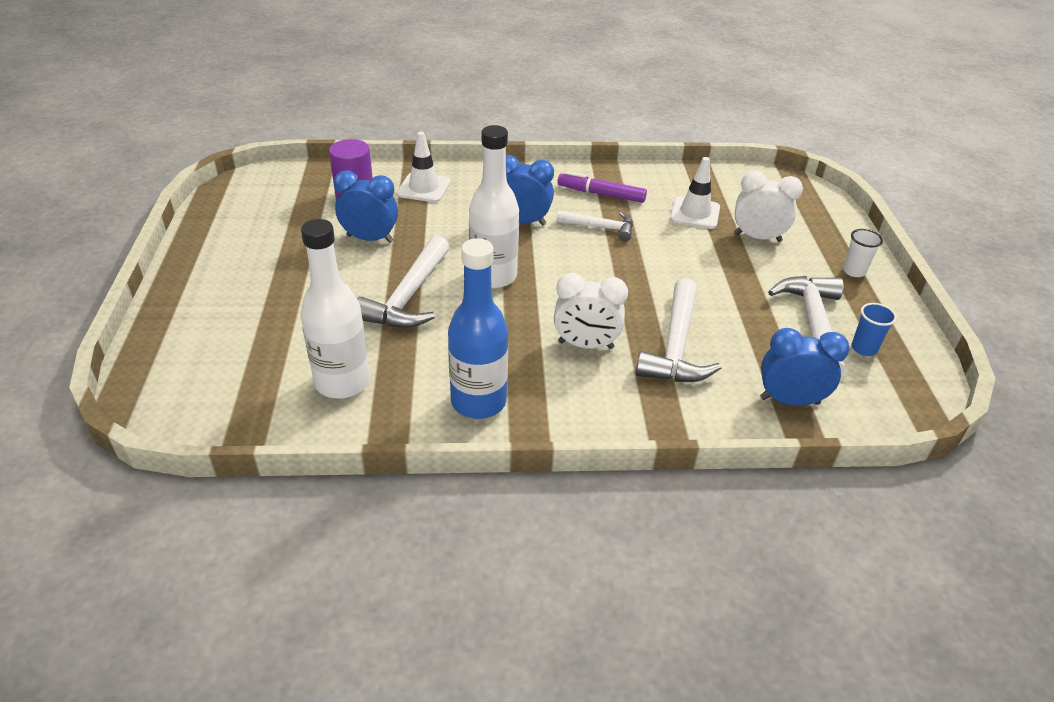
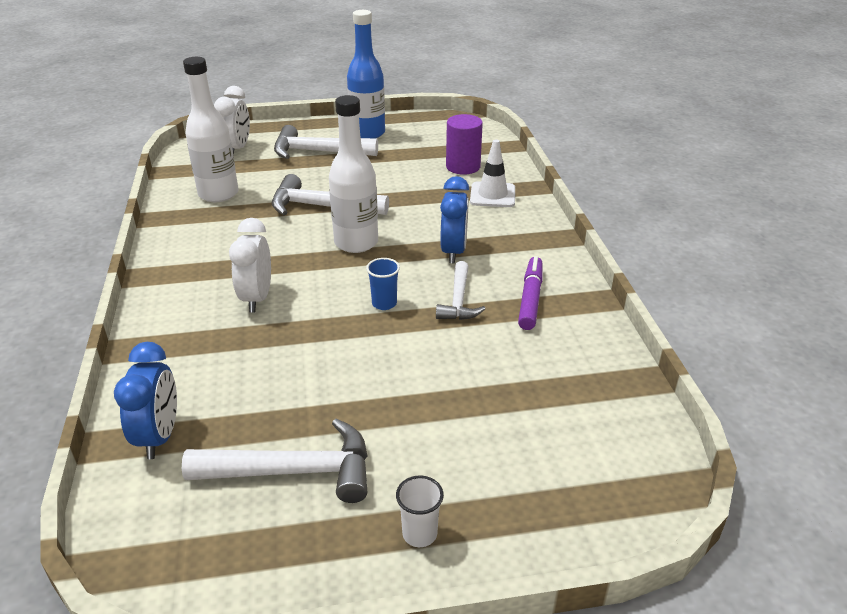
camera: 85 degrees right, 5 degrees down
(370, 239) = (400, 181): blue clock -> none
(478, 402) = (189, 249): blue bottle -> blue bottle (367, 133)
(676, 346) = (253, 354): white hammer -> white hammer (318, 152)
(695, 213) = (518, 374): white traffic cone -> none
(757, 237) = (479, 431): white clock -> white clock (237, 149)
(864, 348) = (243, 519): blue cup -> blue cup (384, 303)

